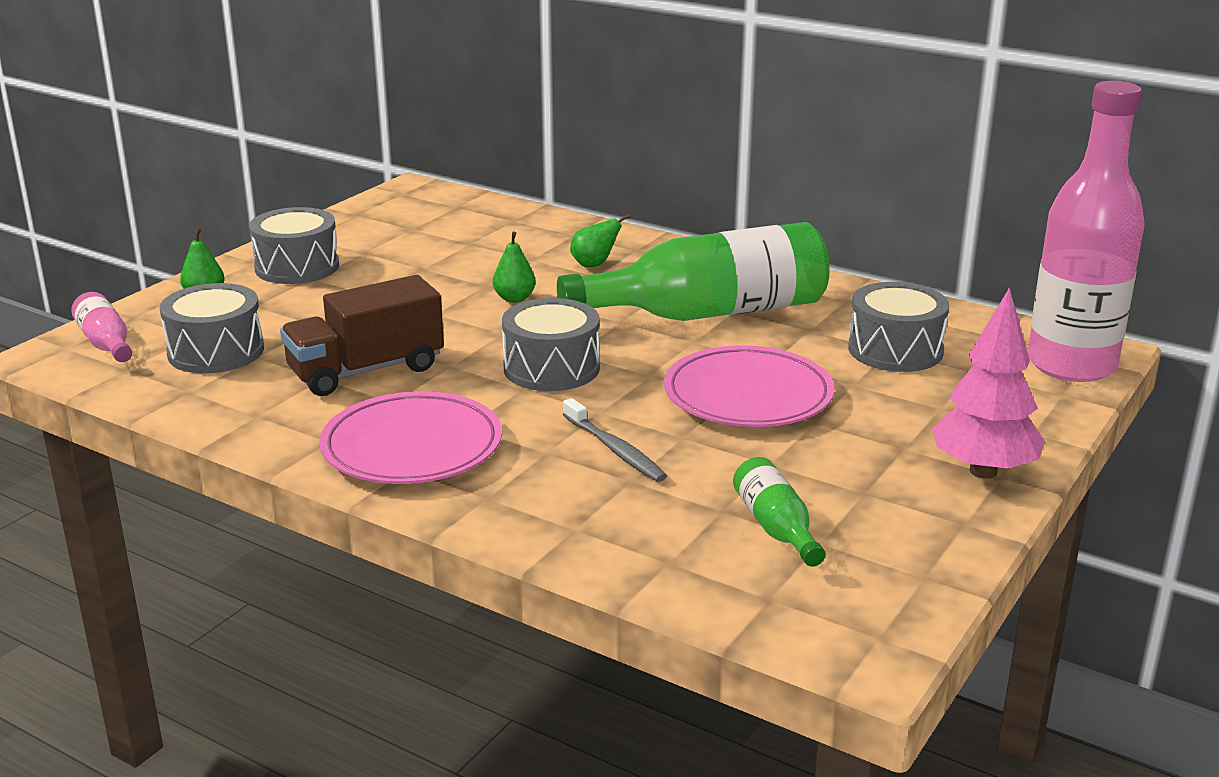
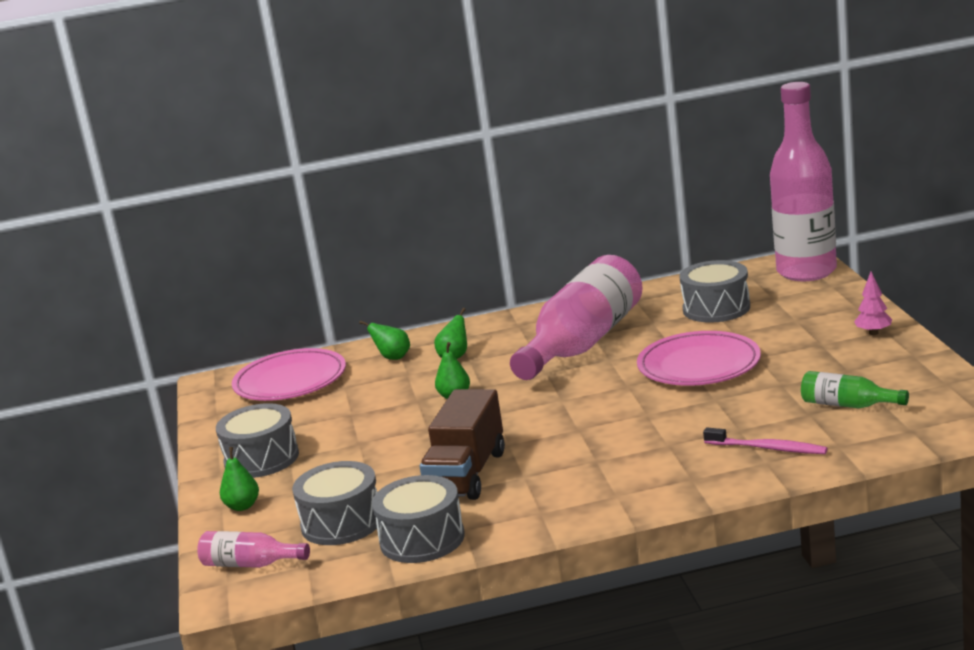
camera: 40 degrees left, 5 degrees down
(412, 447) = (594, 486): pink plate -> pink plate (290, 381)
(551, 368) = (569, 412): grey drum -> grey drum (422, 539)
(554, 239) = (393, 358): none -> green pear
(608, 517) = (768, 448): none -> pink toothbrush
(615, 449) = (698, 423): grey toothbrush -> none
(708, 313) = (582, 343): green bottle -> pink bottle
(983, 471) = (873, 333): pink tree -> pink tree, size x0.52

